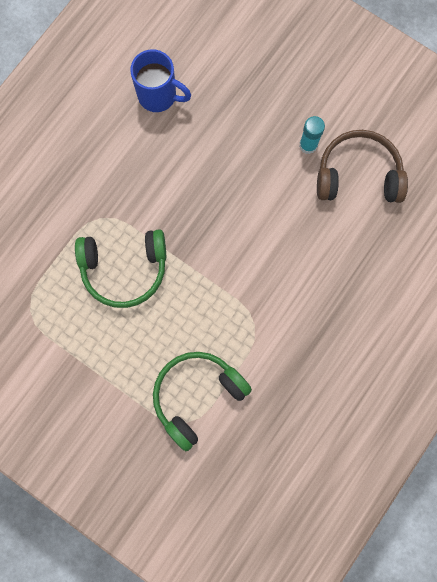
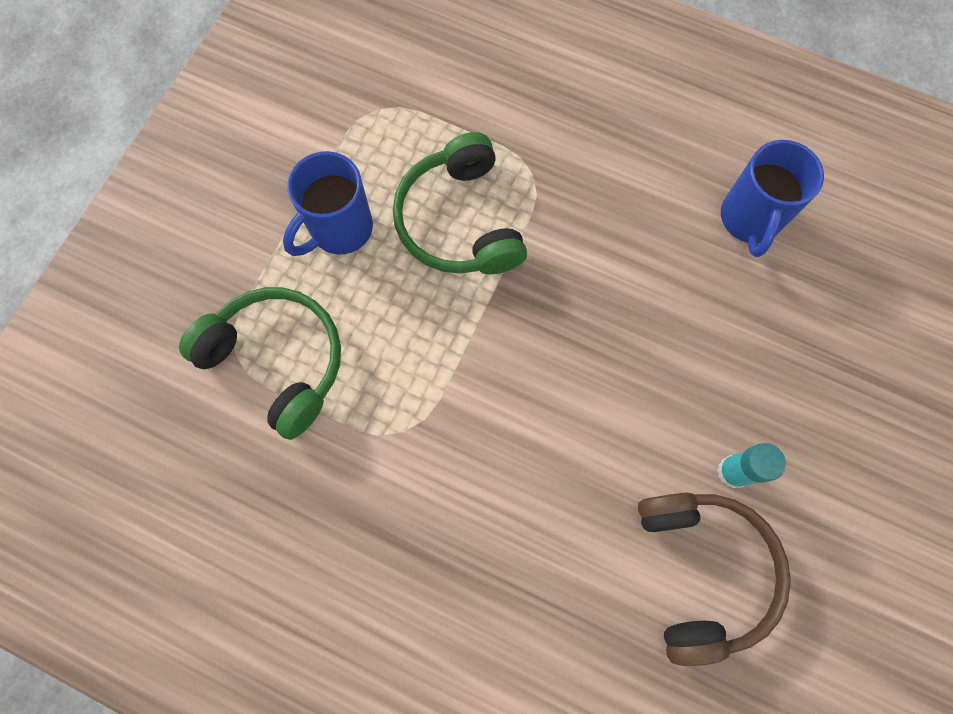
camera: 80 degrees right, 5 degrees down
(115, 346) = (339, 230): none -> blue mug

